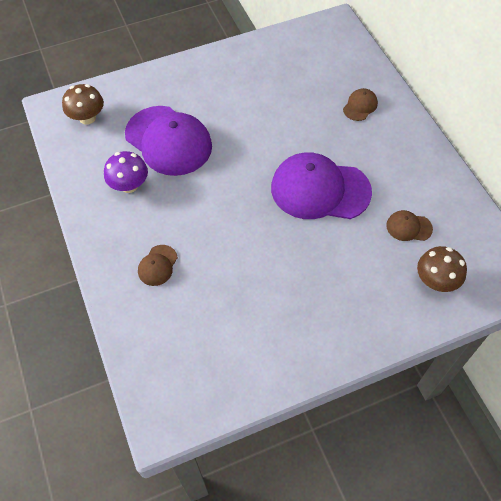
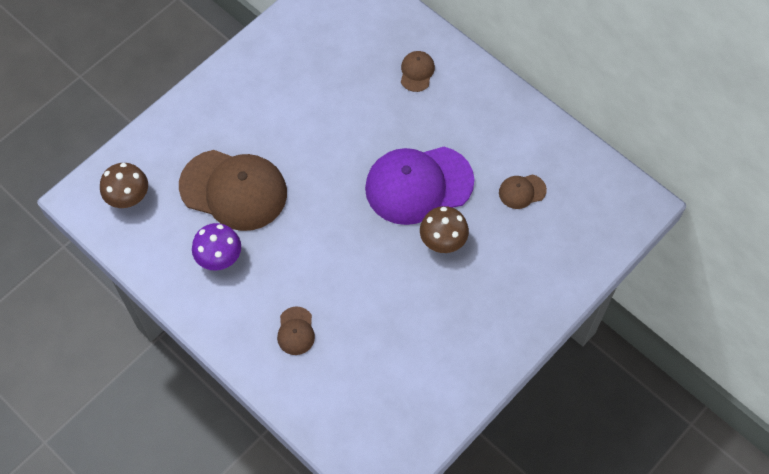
camera: 25 degrees left, 5 degrees up
(168, 141) = (234, 190): purple cap -> brown cap
(436, 281) = (569, 237): brown mushroom -> brown mushroom (443, 240)

